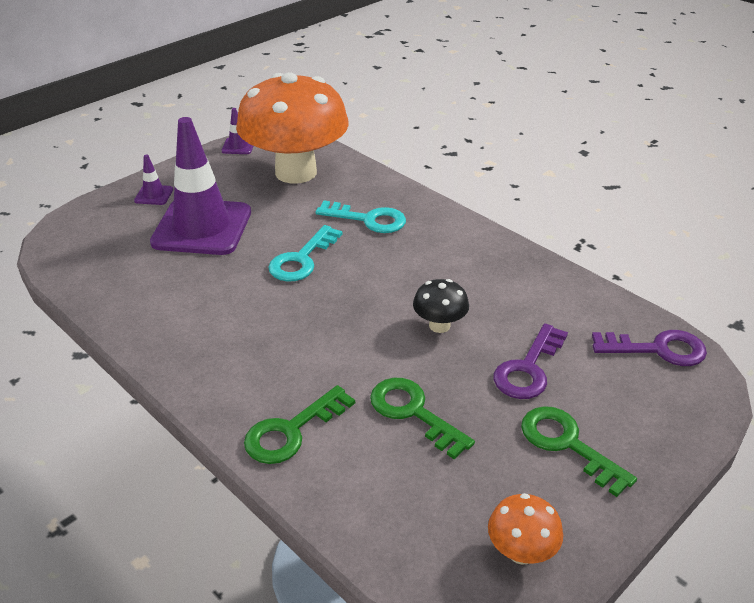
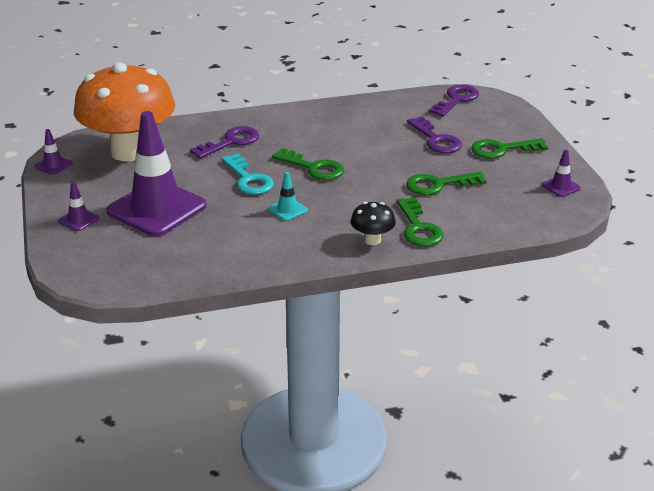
camera: 60 degrees left, 5 degrees down
(259, 309) = (287, 210): none -> turquoise traffic cone
(364, 294) = (313, 168): none -> green key
(368, 219) = (231, 142): turquoise key -> purple key
(439, 325) = (372, 153): black mushroom -> black mushroom (372, 240)
(521, 552) = (560, 186): orange mushroom -> purple traffic cone

